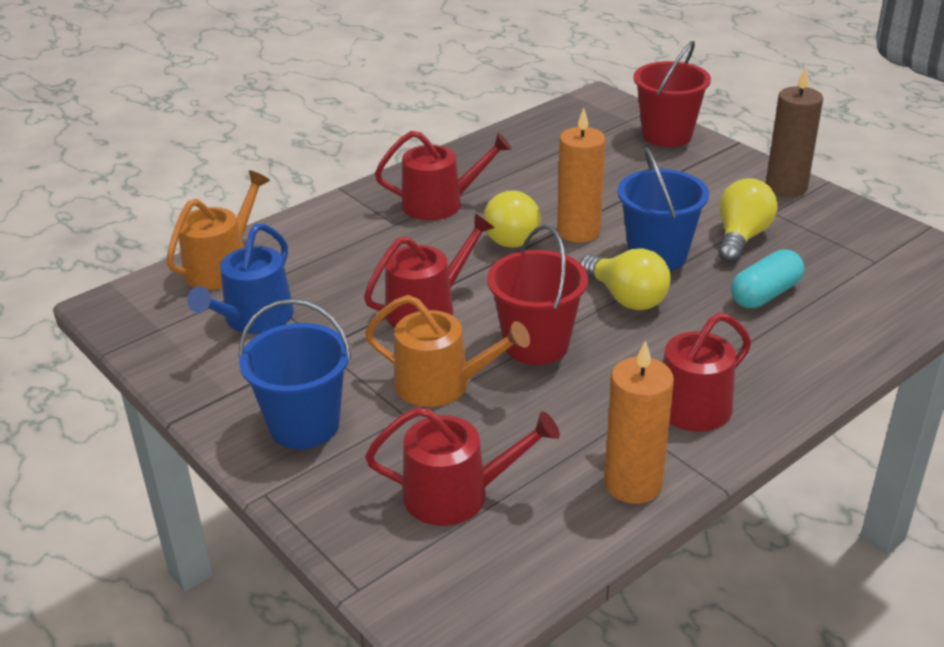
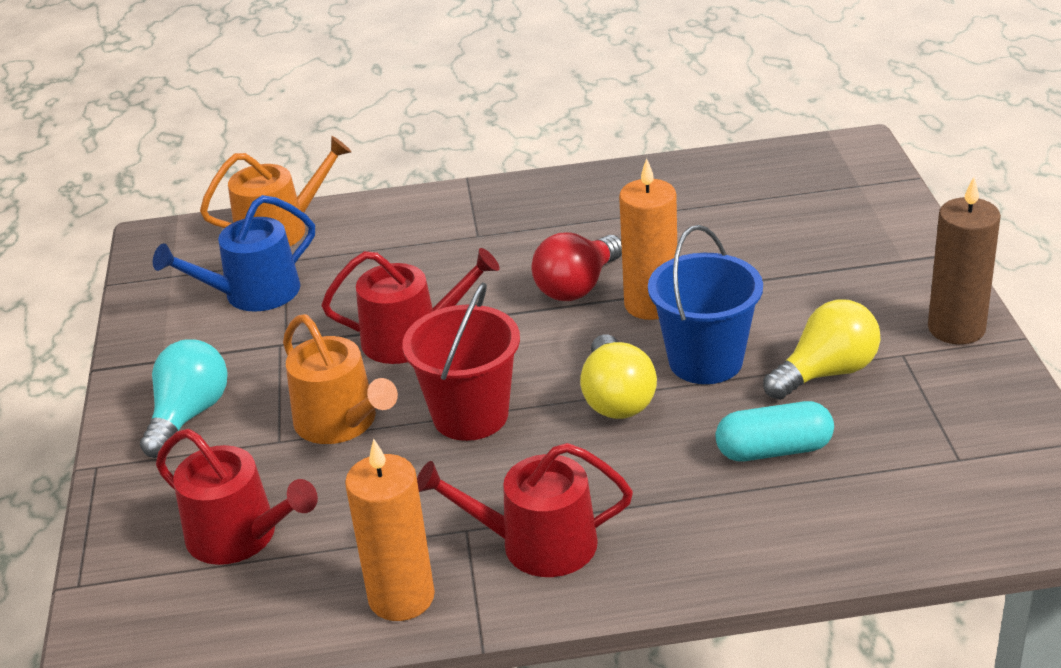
camera: 35 degrees right, 0 degrees up
(304, 425) = (189, 415): blue bucket -> turquoise light bulb
(440, 203) = (544, 226): red watering can -> none
(512, 235) = (577, 286): yellow light bulb -> red light bulb
(667, 135) = (885, 217): red bucket -> none

